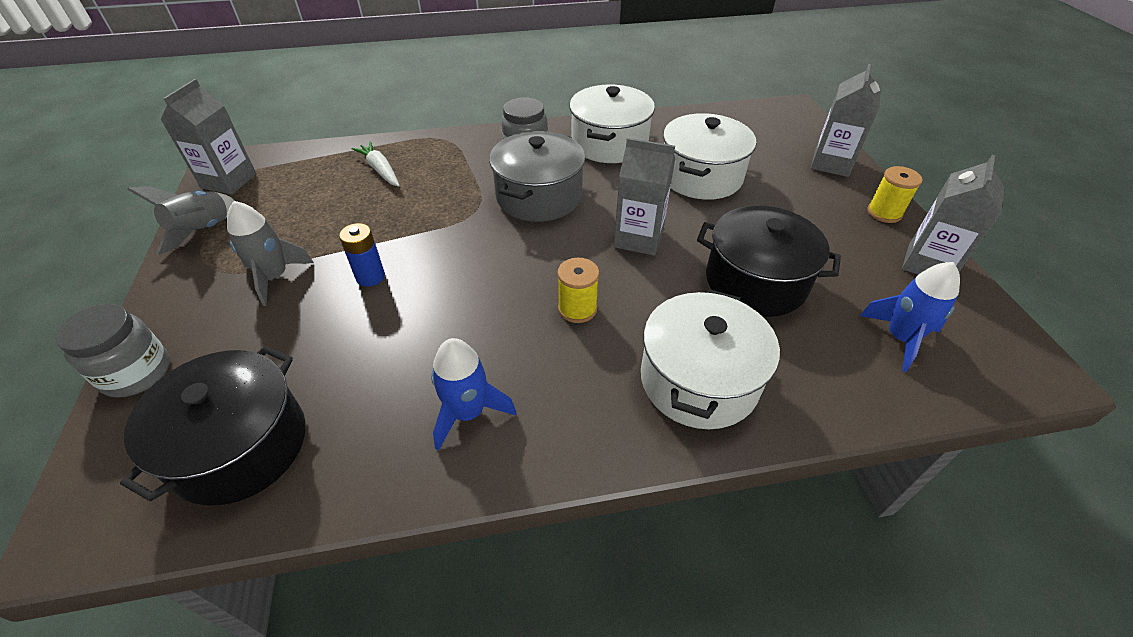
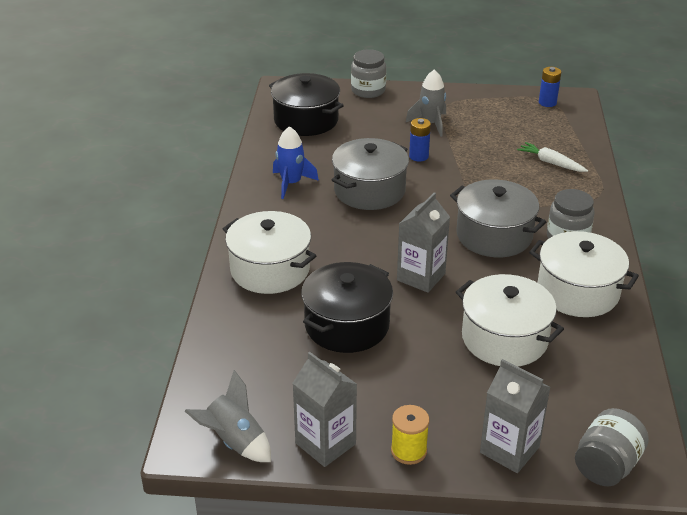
camera: 105 degrees right, 10 degrees down
(203, 231) = (488, 98): grey rocket -> grey rocket (235, 442)
(229, 181) = (547, 102): grey carton -> blue battery
(380, 170) = (551, 163): white carrot -> white carrot turned 120 degrees counterclockwise
(470, 312) = (369, 190): none -> grey pot
(577, 309) = (354, 233): yellow spool -> none
(805, 123) = (606, 465): none -> grey jar
(900, 338) = (256, 380): blue rocket -> none

